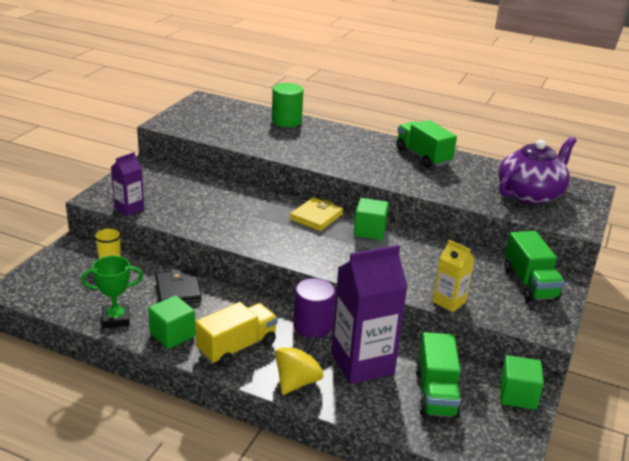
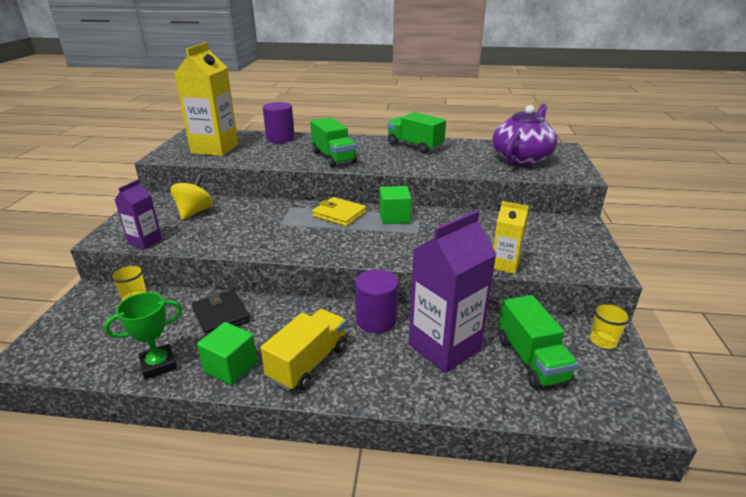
camera: 15 degrees left, 0 degrees up
(216, 123) = (215, 149): none -> yellow carton
(286, 121) = (280, 138): green cylinder -> purple cylinder
(297, 381) = (390, 385): yellow spinning top -> yellow spinning top (194, 212)
(316, 217) = (339, 214): yellow wallet -> yellow wallet turned 75 degrees counterclockwise
(517, 395) = (603, 341): green cube -> yellow cup
(529, 283) = (559, 233): green truck -> green truck (333, 157)

